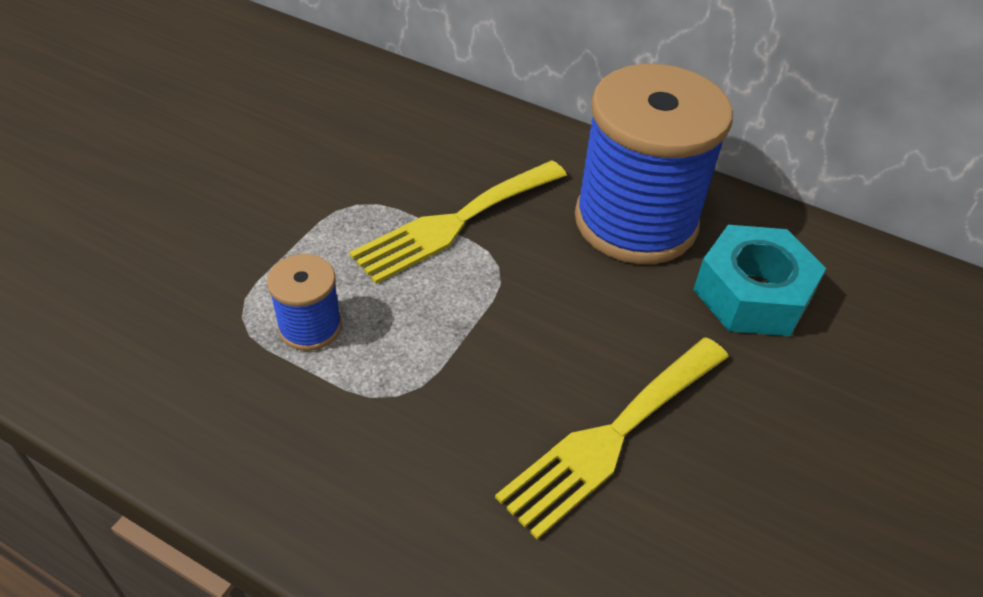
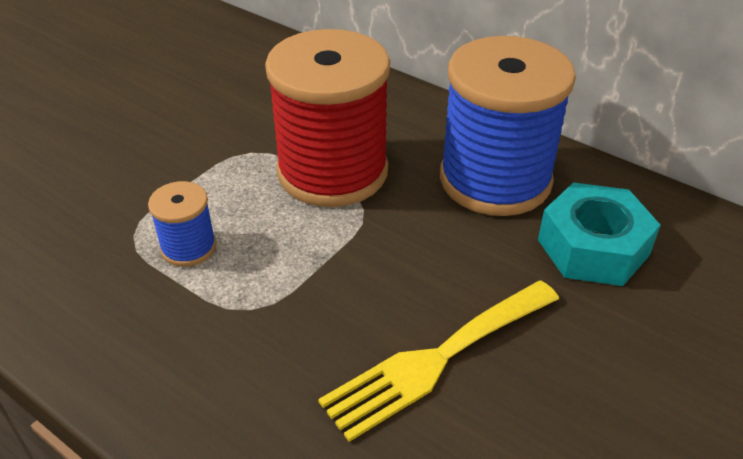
camera: 10 degrees right, 5 degrees down
(455, 223) = (332, 171): yellow fork -> red spool

